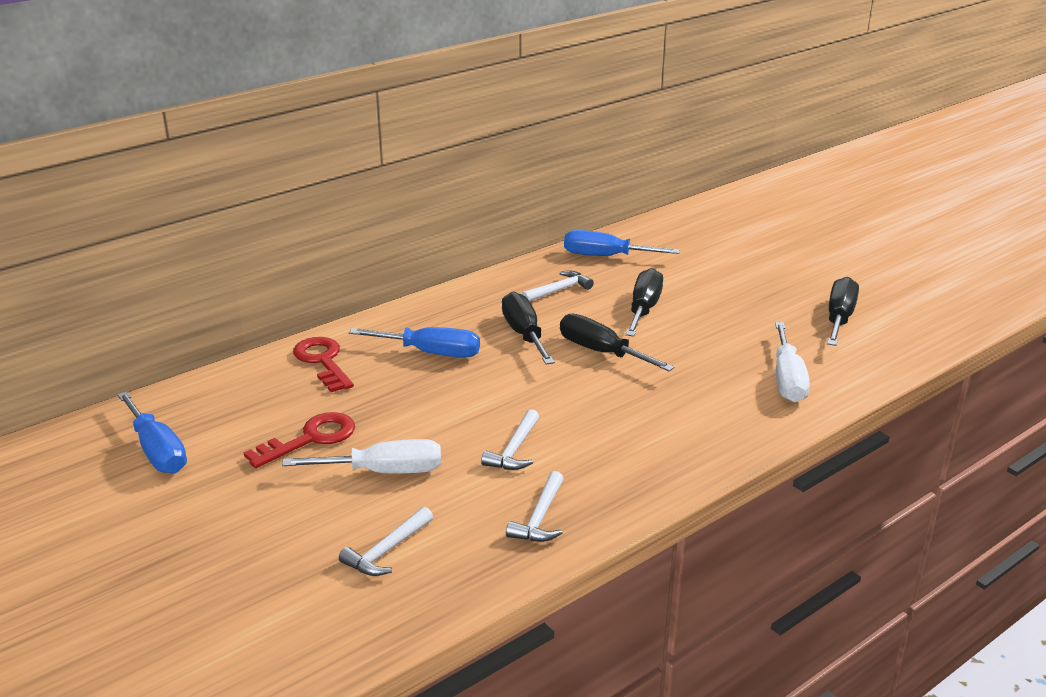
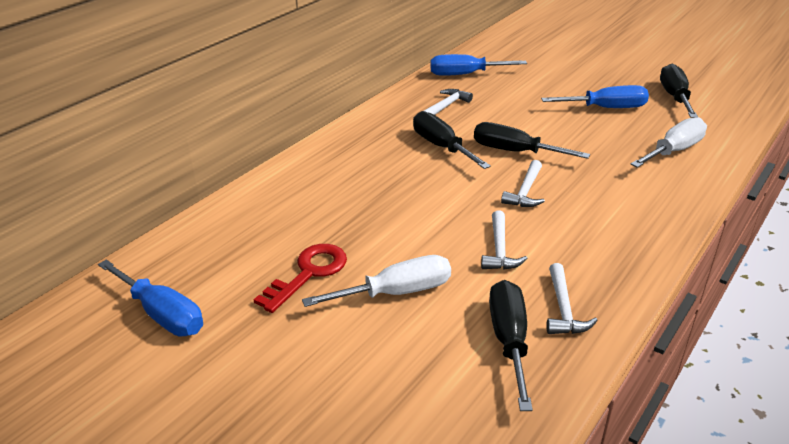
camera: 15 degrees left, 5 degrees up
(323, 361) = (279, 198): red key -> none
(387, 551) = (447, 372): white hammer -> white hammer (525, 192)
(431, 353) = (372, 175): blue screwdriver -> blue screwdriver (606, 108)
(644, 309) = (524, 111): black screwdriver -> black screwdriver (509, 340)
(787, 379) = (674, 151): white screwdriver -> white screwdriver turned 120 degrees counterclockwise

